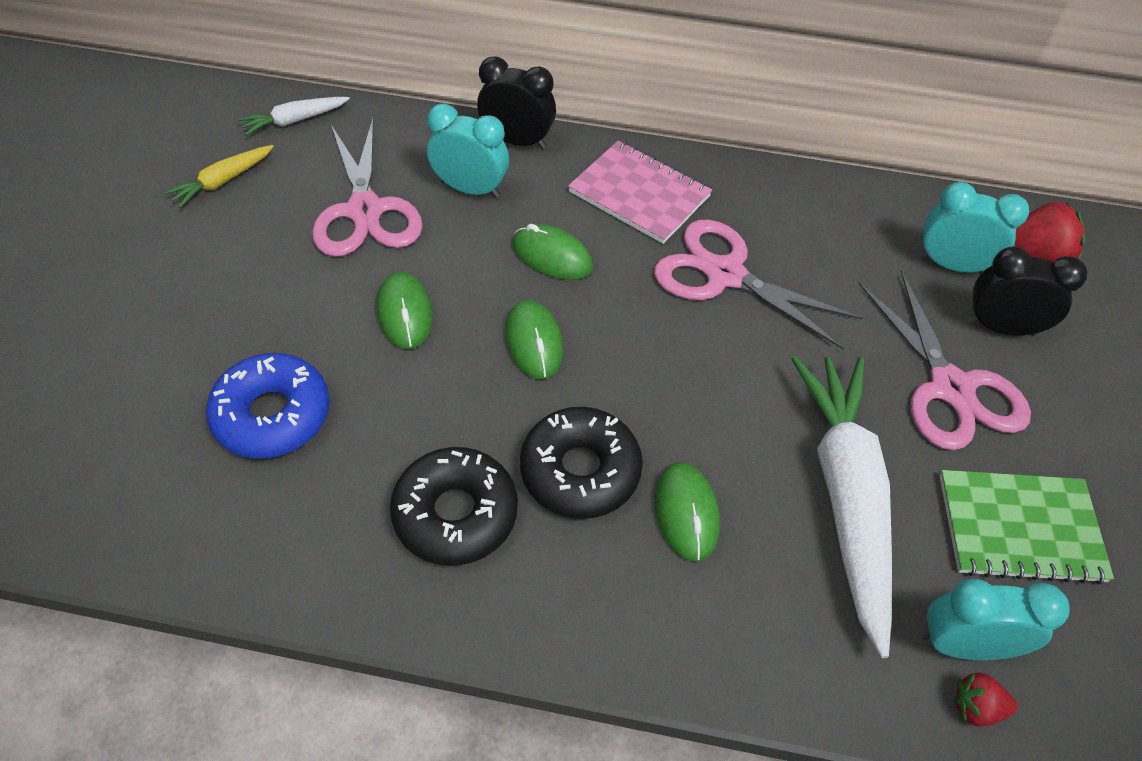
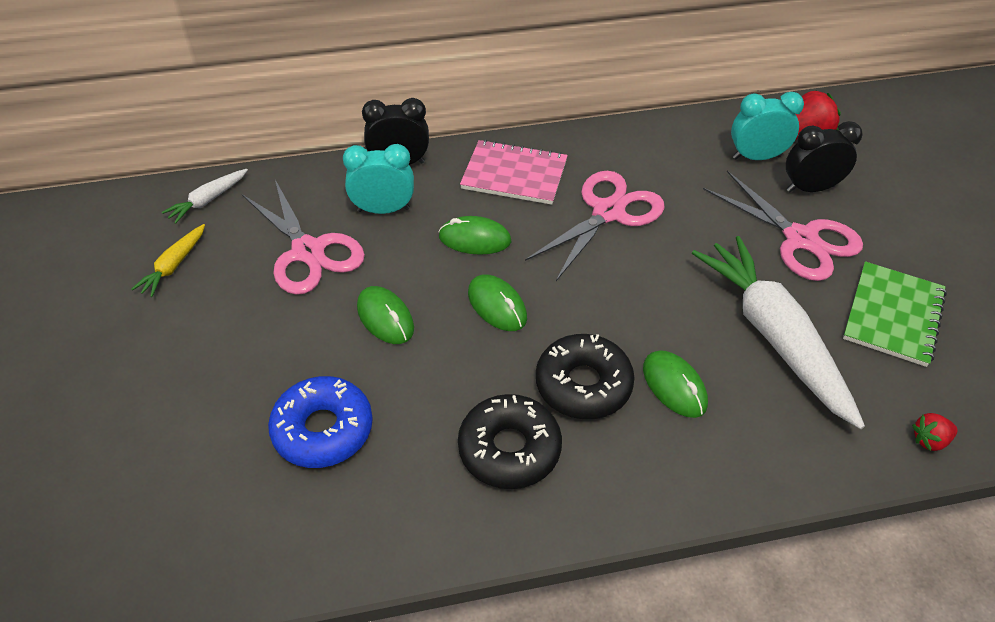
camera: 20 degrees left, 5 degrees down
(725, 275) = (608, 212): pink scissors -> pink scissors turned 120 degrees clockwise
(964, 645) = (901, 403): turquoise clock -> none
(1020, 528) = (893, 315): green notebook -> green notebook turned 45 degrees counterclockwise

